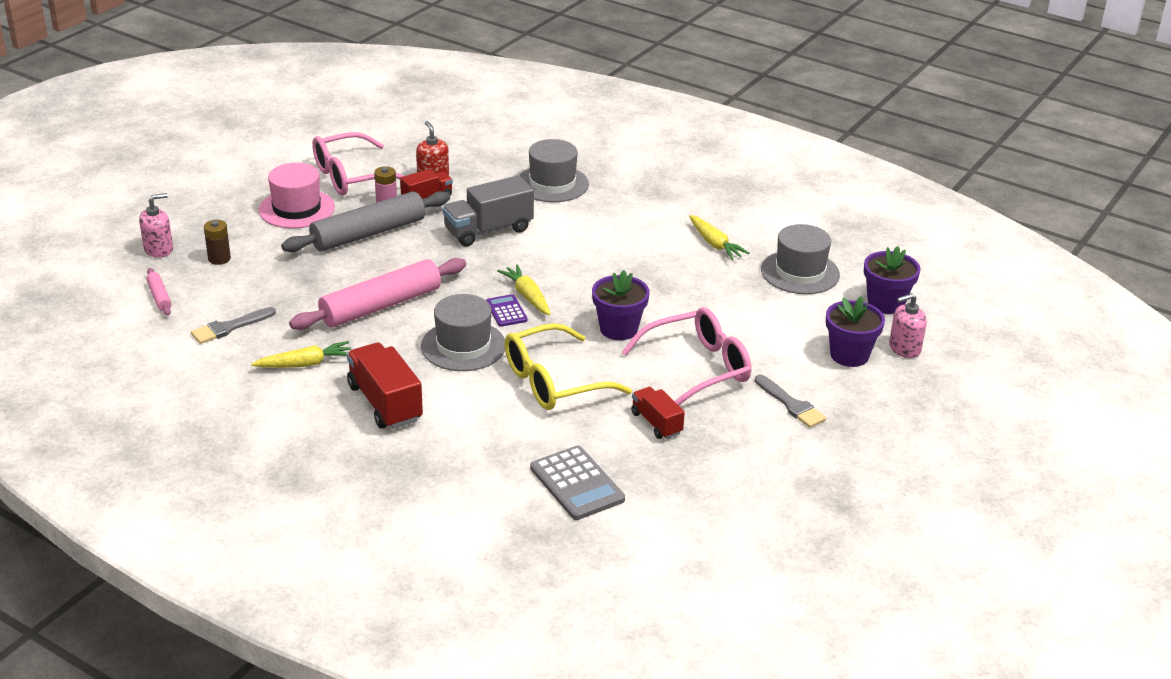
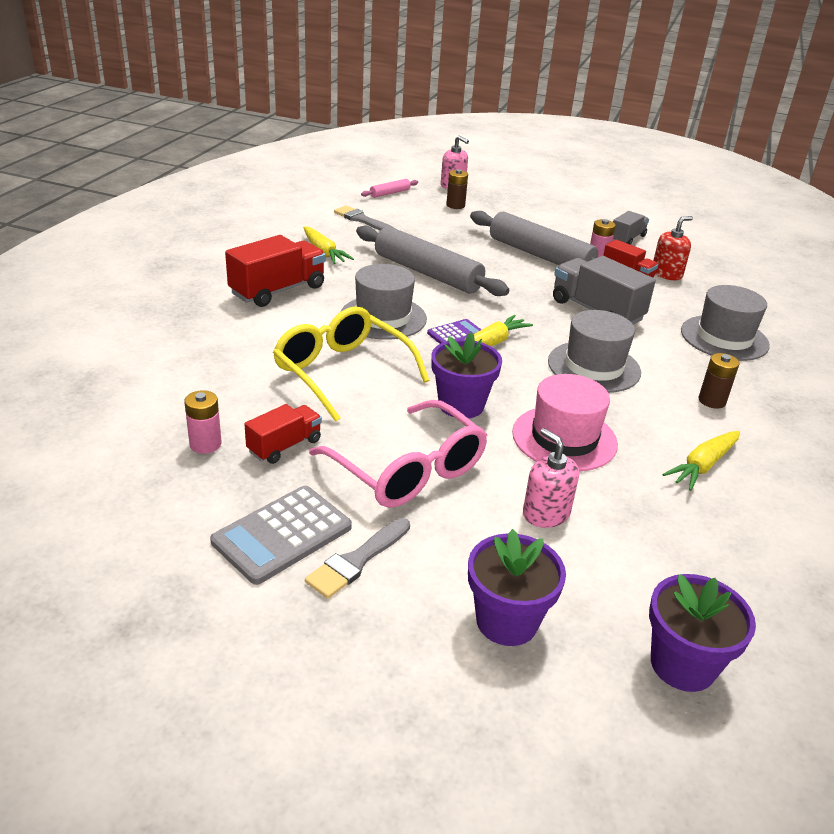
camera: 75 degrees right, 0 degrees up
(296, 209) = (553, 223): pink hat -> pink hat (564, 438)
(352, 177) = (627, 239): pink glasses -> grey truck
(381, 306) = (427, 273): pink rolling pin -> grey rolling pin
(577, 484) = (165, 401): grey calculator -> grey calculator (282, 535)
(639, 217) = (712, 401): none -> brown battery
(646, 463) = (205, 444): none -> pink battery
(800, 272) = (697, 554): grey hat -> grey hat (594, 367)
(904, 348) = (561, 695): pink soap dispenser -> pink soap dispenser (546, 513)

